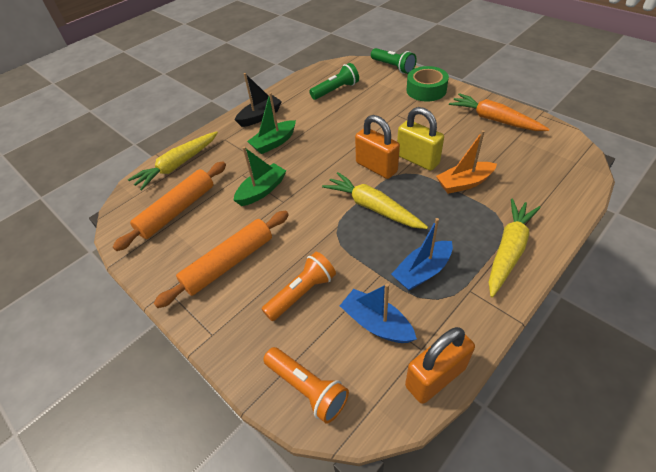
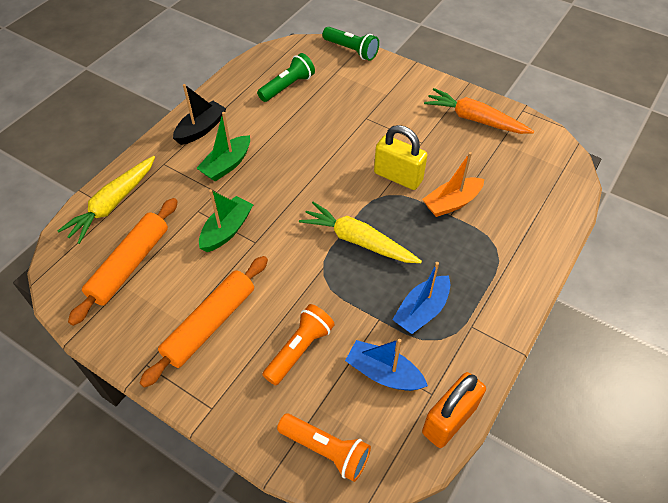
camera: 15 degrees left, 5 degrees up
(376, 167) = (353, 190): orange padlock -> none
(426, 90) = (395, 82): green tape -> none
(508, 250) = (505, 278): yellow carrot -> none

